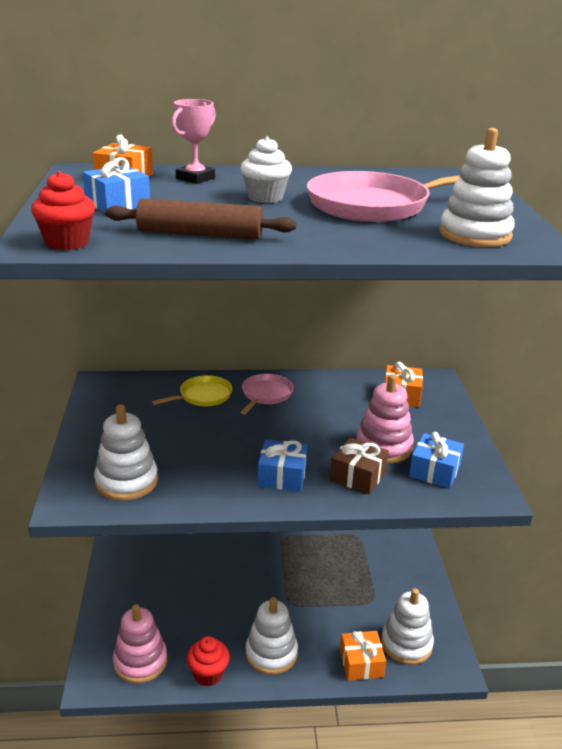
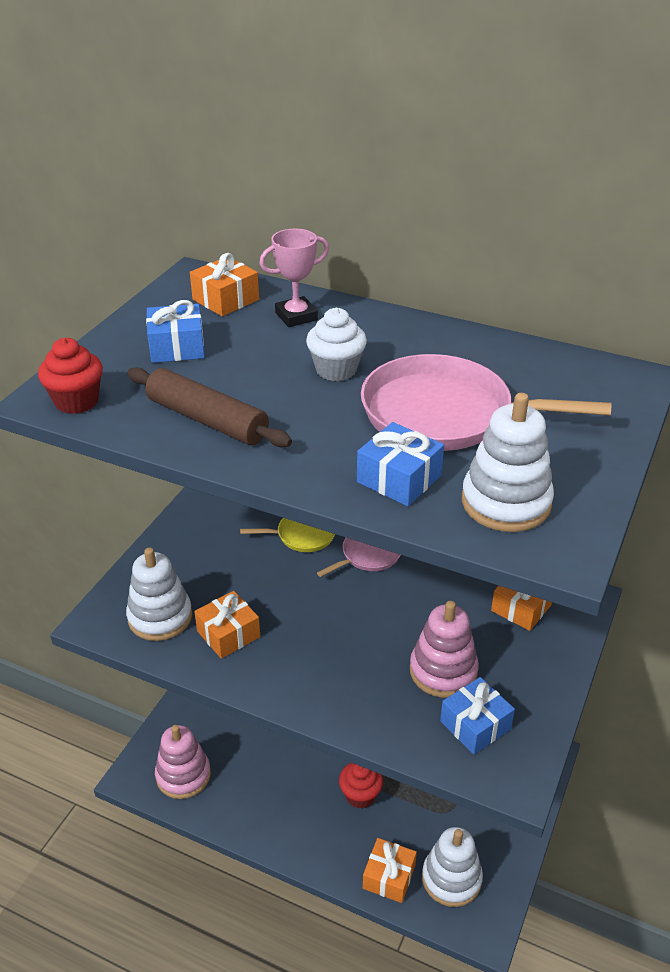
camera: 30 degrees right, 10 degrees up
(197, 475) = (228, 634): none -> orange gift
(208, 674) = (235, 817): red cupcake -> red cupcake (360, 795)
(271, 653) = (306, 823): white stacking toy -> none
(282, 476) = (308, 667): blue gift -> blue gift (399, 479)
(358, 476) = (385, 698): brown gift -> none

